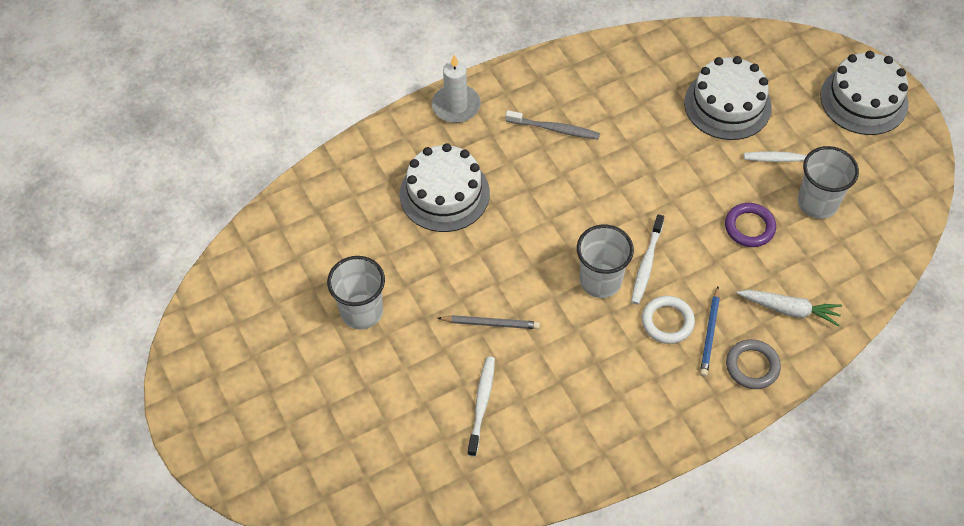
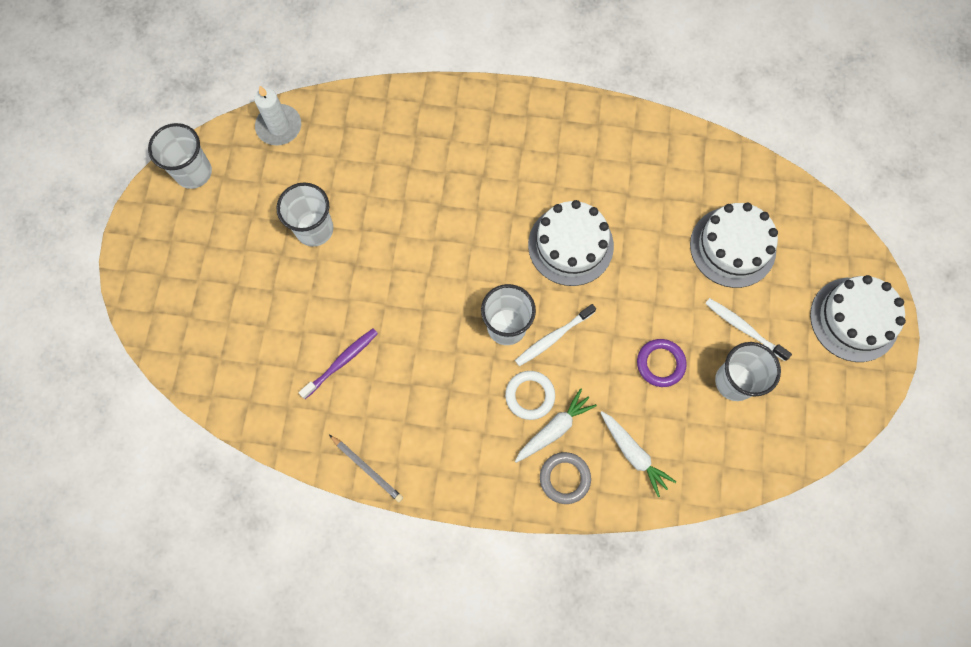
camera: 35 degrees right, 15 degrees up
(203, 336) = (193, 172): none -> white cup
(444, 193) = (447, 174): white cake -> white cake (570, 245)
(456, 106) = (514, 106): white candle -> white candle (279, 127)
(481, 404) = (341, 362): white toothbrush -> purple toothbrush
(491, 323) = (398, 303): grey pencil -> grey pencil (367, 469)
(554, 129) = (574, 176): grey toothbrush -> none
(710, 333) = (554, 428): blue pencil -> white carrot

